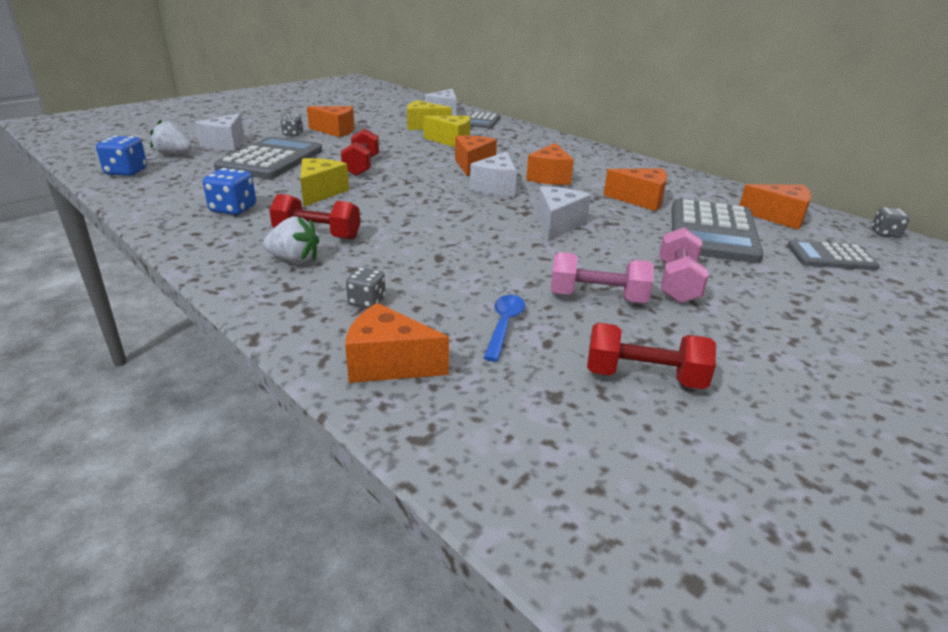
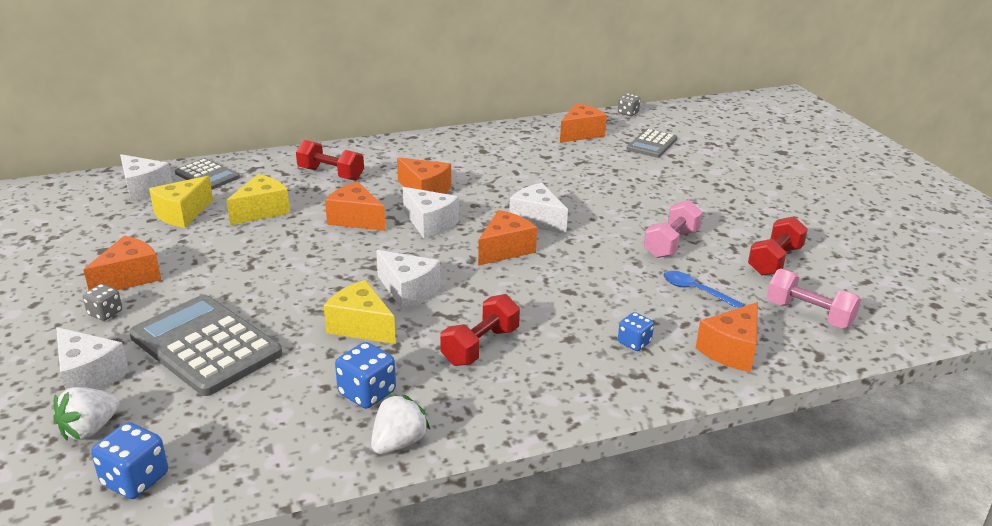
camera: 65 degrees left, 0 degrees up
(294, 260) = (532, 368): white strawberry -> white strawberry (398, 443)
(361, 166) = (295, 285): red dumbbell -> red dumbbell (331, 174)
(367, 301) = (634, 342): grey dice -> blue dice
(382, 198) = (408, 291): none -> white cheese
(640, 200) = (511, 170): orange cheese -> orange cheese (505, 249)
(677, 283) = (663, 208): pink dumbbell -> pink dumbbell (809, 314)
(712, 232) = (590, 166): grey calculator -> none

